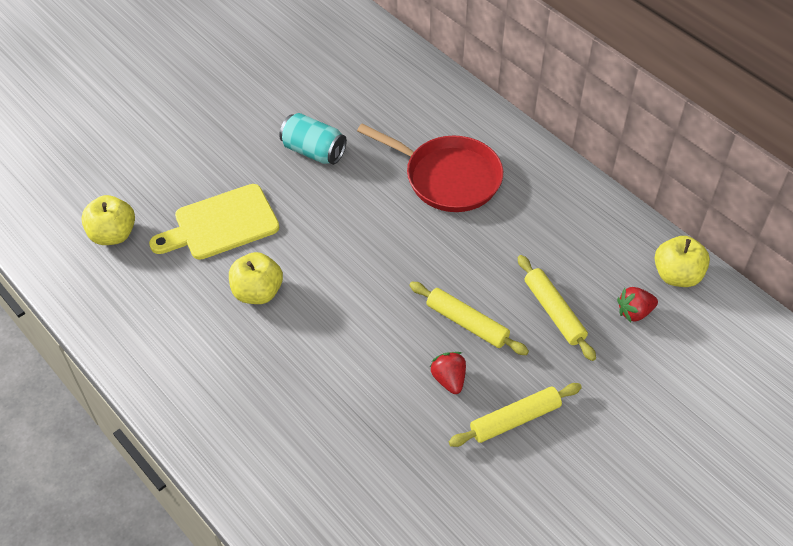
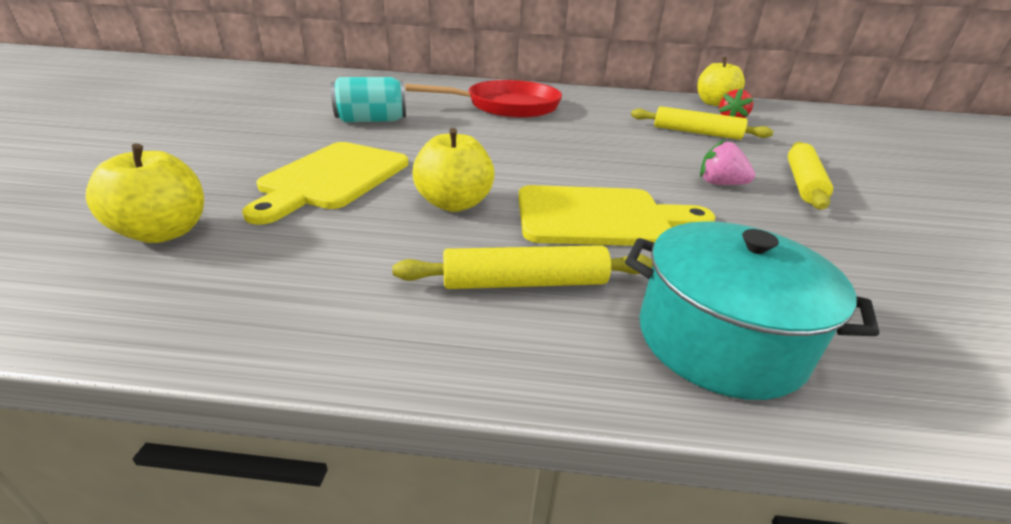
camera: 45 degrees left, 20 degrees down
(254, 462) = (719, 339): none -> turquoise pot
(320, 356) = (600, 217): none -> yellow cutting board
(449, 379) = (720, 184): red strawberry -> pink strawberry
(467, 323) = (663, 154): yellow rolling pin -> yellow rolling pin (525, 282)

